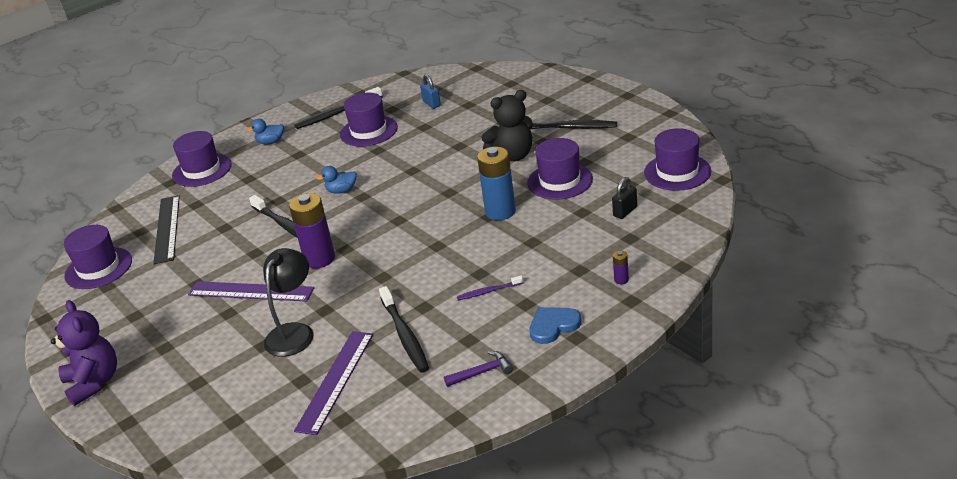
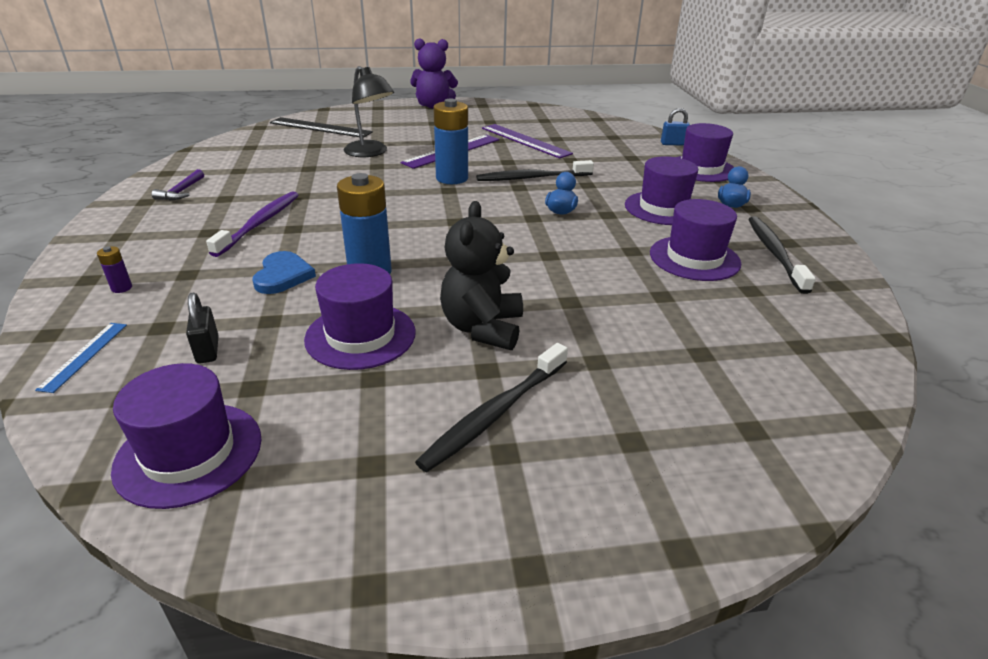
camera: 115 degrees right, 0 degrees up
(98, 268) = (575, 121): purple hat -> purple hat (663, 208)
(167, 228) = (602, 144): black ruler -> black ruler (320, 127)
(319, 259) = (452, 178): purple battery -> blue battery
(335, 381) = (289, 152): purple ruler -> purple ruler (525, 140)
(405, 335) = (283, 180): black toothbrush -> none
(431, 104) = (737, 324): blue padlock -> blue padlock (673, 144)
(488, 291) = (260, 223): purple toothbrush -> purple toothbrush, size x1.82
(553, 326) = (155, 232): blue heart -> blue heart (283, 275)
(676, 241) = (84, 356): none -> blue ruler

